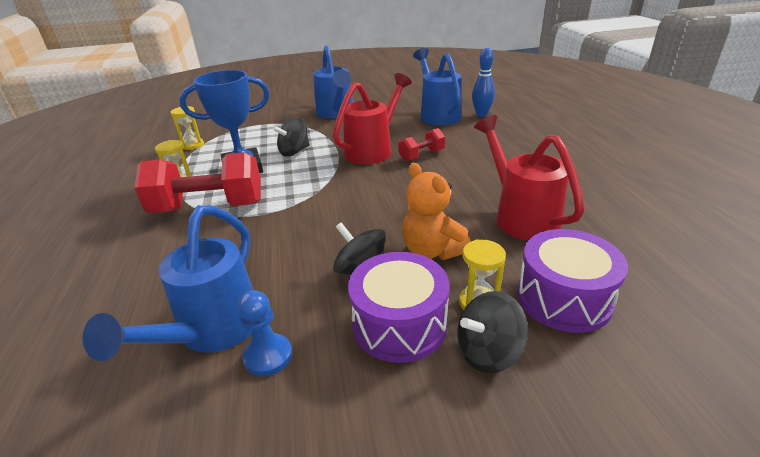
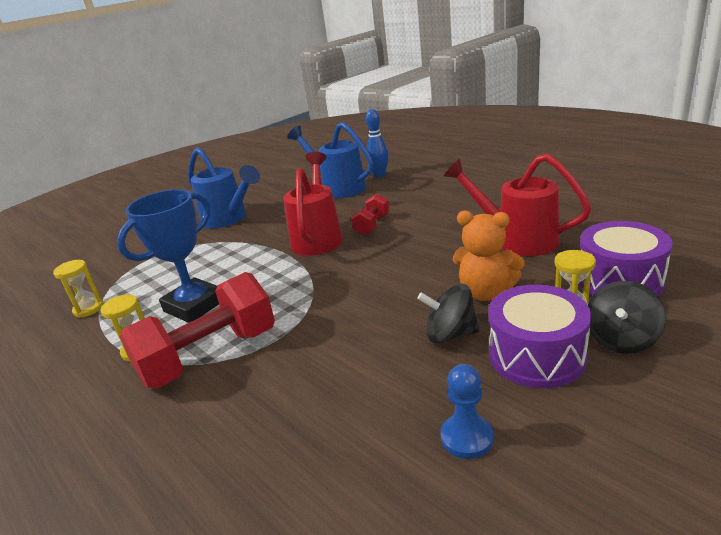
camera: 30 degrees left, 5 degrees down
(212, 332) = (386, 451): blue watering can -> none
(294, 151) = (233, 269): black spinning top -> none

